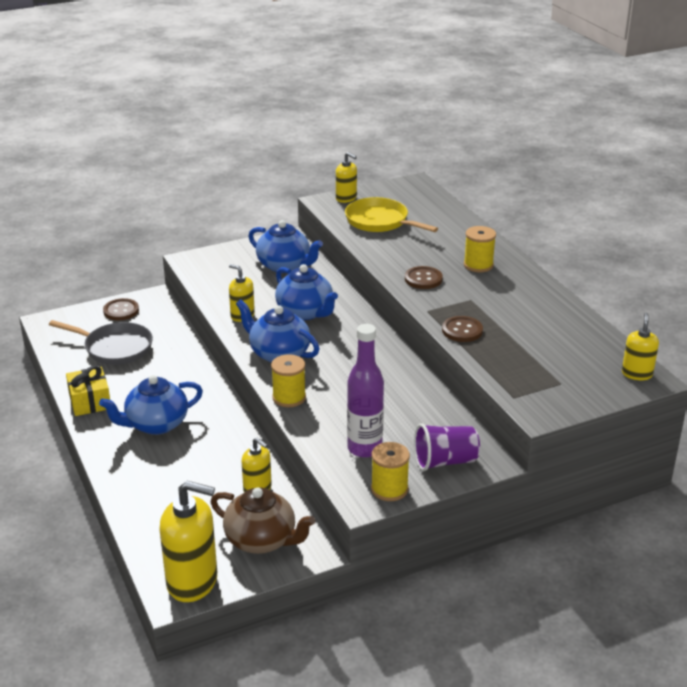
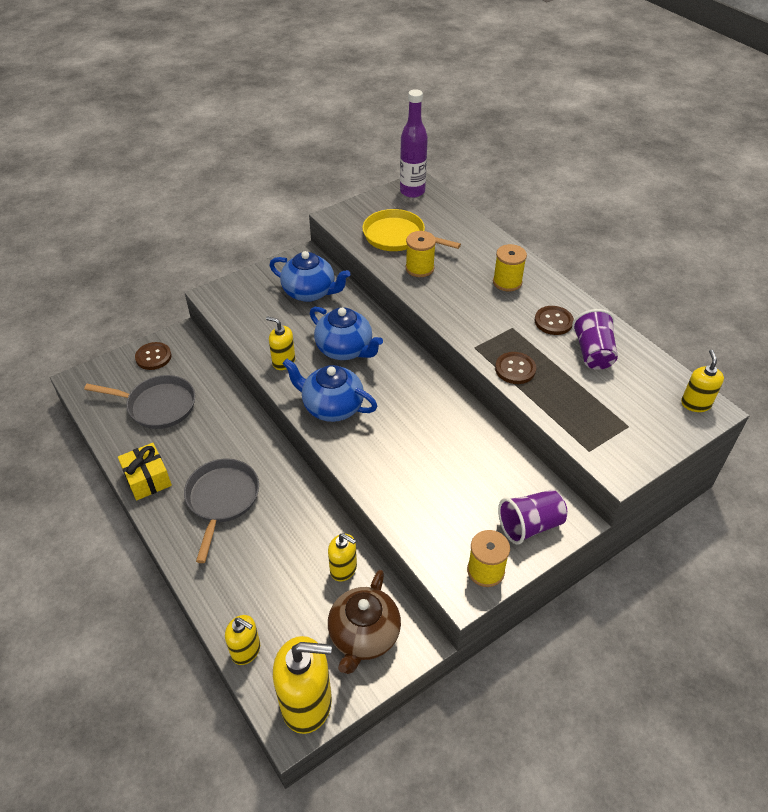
camera: 10 degrees left, 15 degrees up
(156, 424) = (222, 499): blue teapot -> grey pan
(262, 540) = (363, 636): brown teapot -> brown teapot turned 90 degrees clockwise
(289, 397) = (356, 463): yellow spool -> yellow spool (419, 268)
(346, 198) = (357, 210): yellow soap dispenser -> yellow soap dispenser (246, 650)
(364, 448) = (447, 520): purple bottle -> purple bottle (412, 191)
(423, 279) = (459, 306): brown button -> brown button (553, 321)
(546, 326) = (593, 353): none -> purple cup

